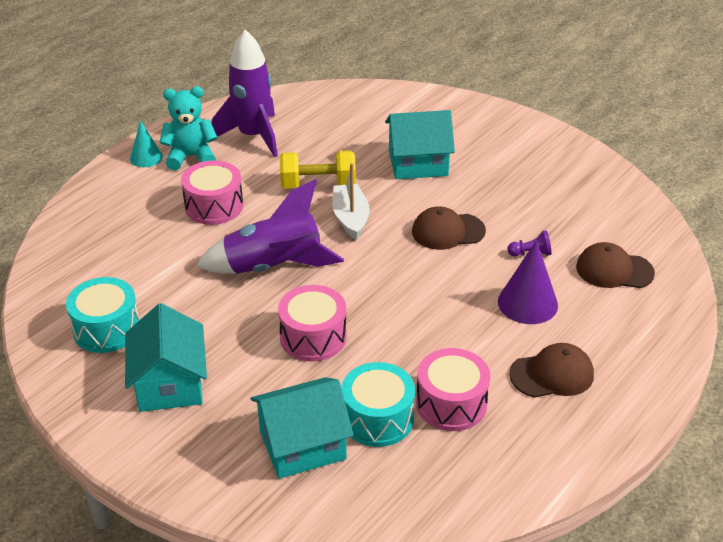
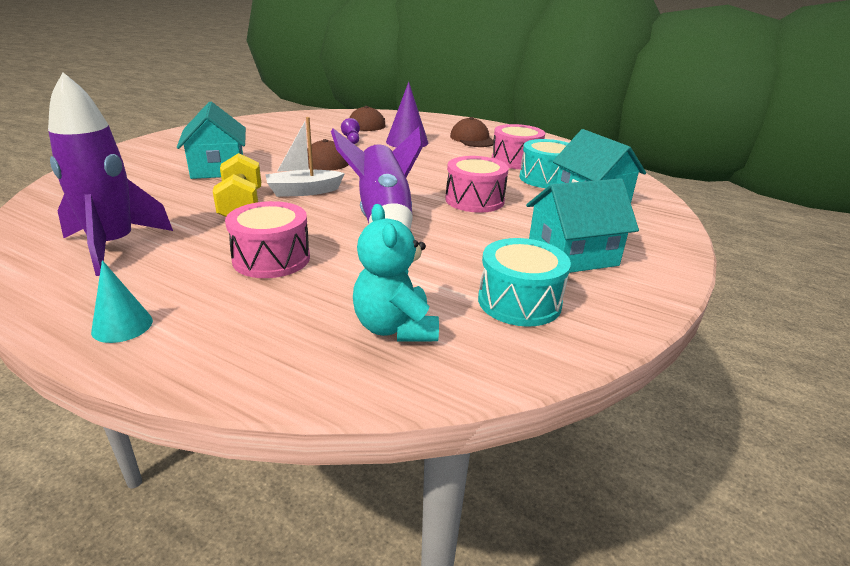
camera: 100 degrees left, 10 degrees down
(191, 157) = (142, 286): turquoise teddy bear -> turquoise teddy bear (395, 328)

